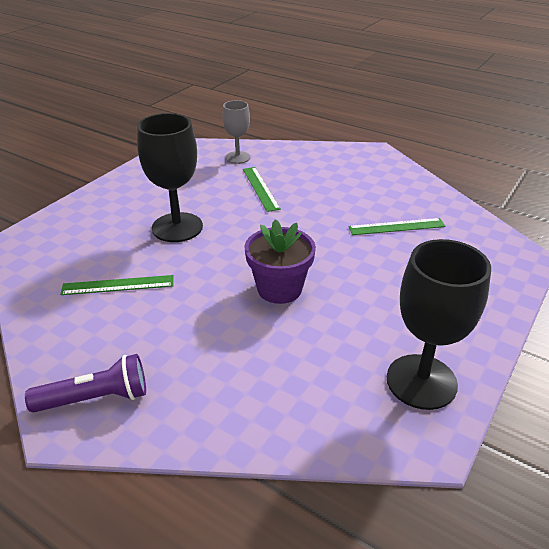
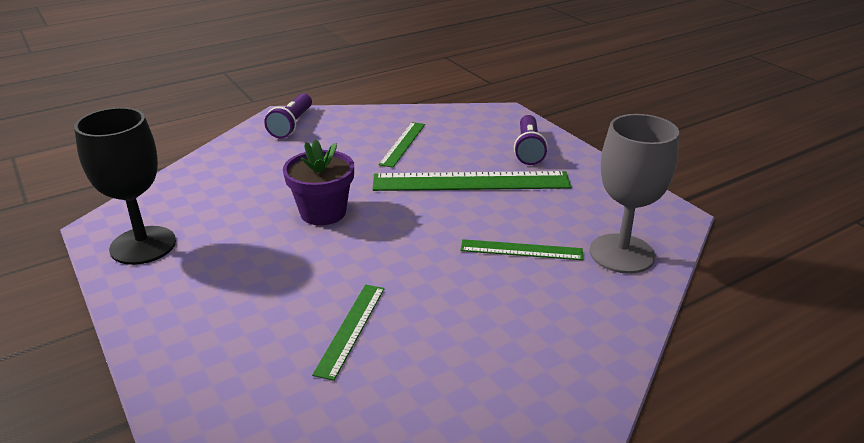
camera: 115 degrees right, 5 degrees down
(102, 212) = (528, 149): none -> purple flashlight
(177, 227) = (471, 182): black goblet -> green ruler
(237, 157) = (621, 253): grey goblet -> grey goblet, size x1.67

